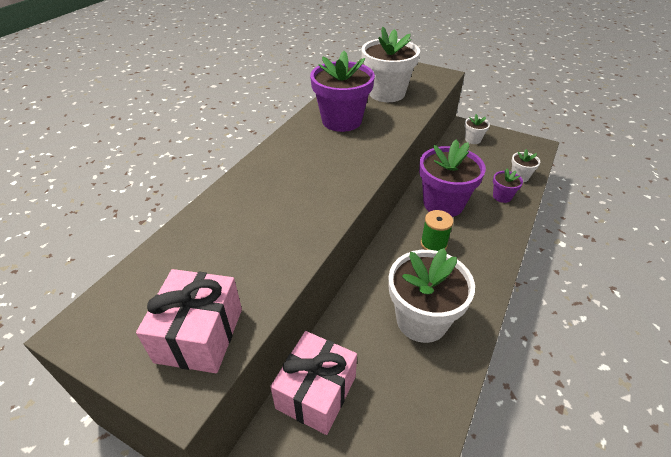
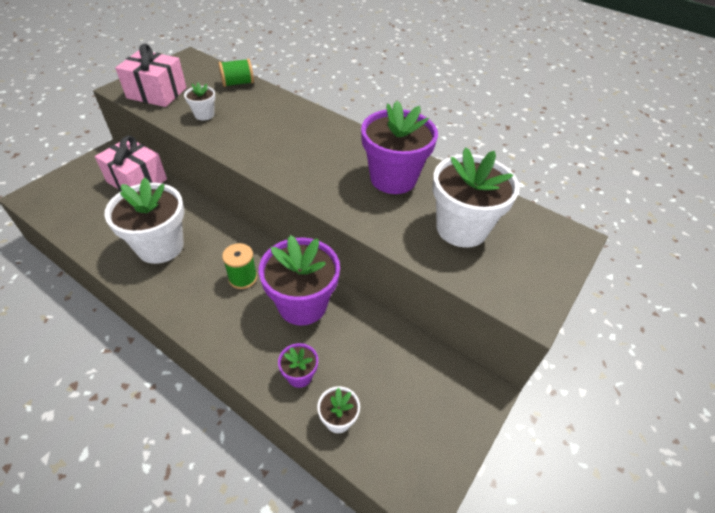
camera: 95 degrees right, 5 degrees up
(174, 247) = (238, 83): none -> green spool
(473, 140) = (443, 388): white flower pot -> white flower pot (204, 115)

